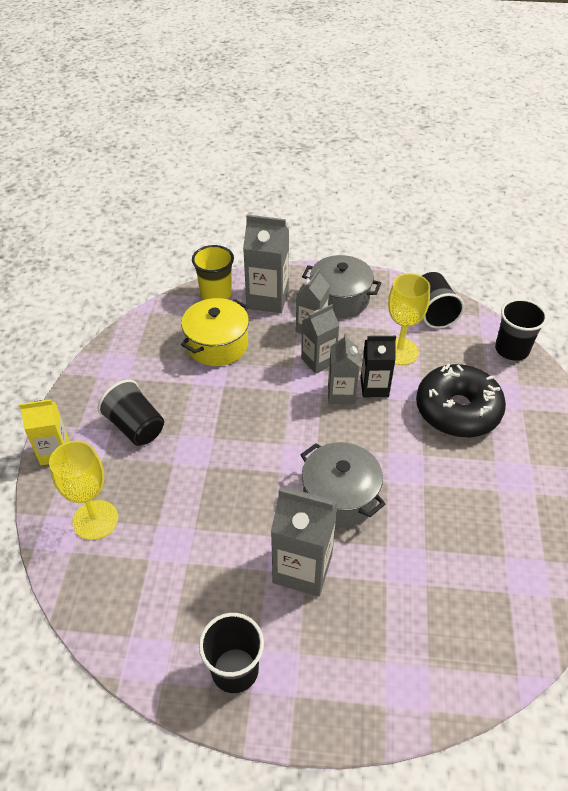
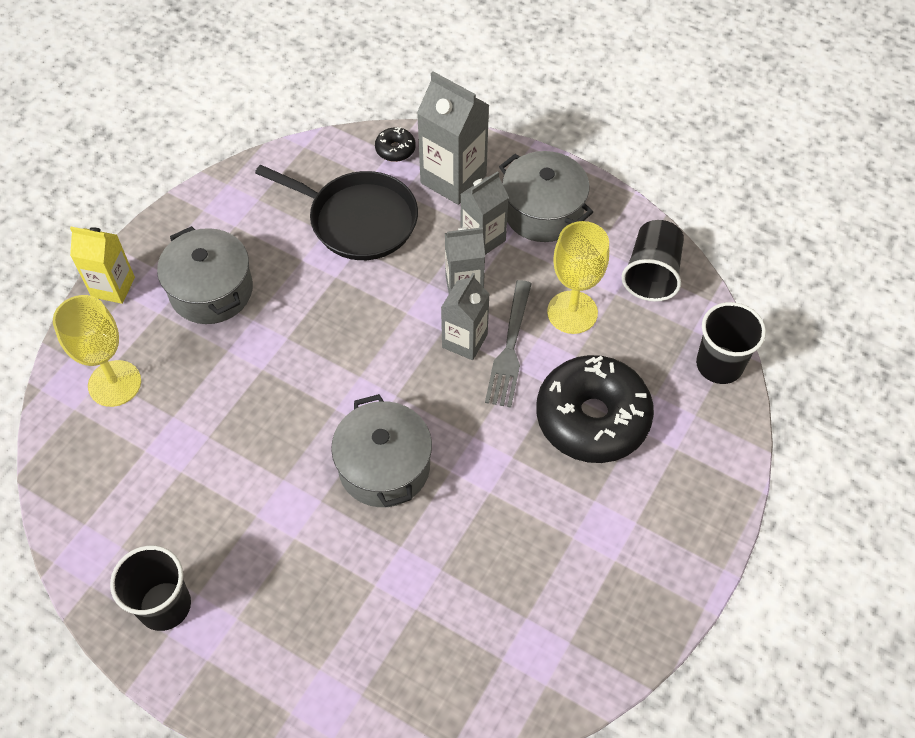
camera: 25 degrees right, 10 degrees up
(136, 427) = (211, 291): black cup -> grey pot
(216, 294) = (395, 149): yellow cup -> black donut
(217, 344) = (358, 220): yellow pot -> black pan
(302, 568) = (294, 531): grey carton -> none
(374, 387) = (510, 348): black carton -> grey fork

